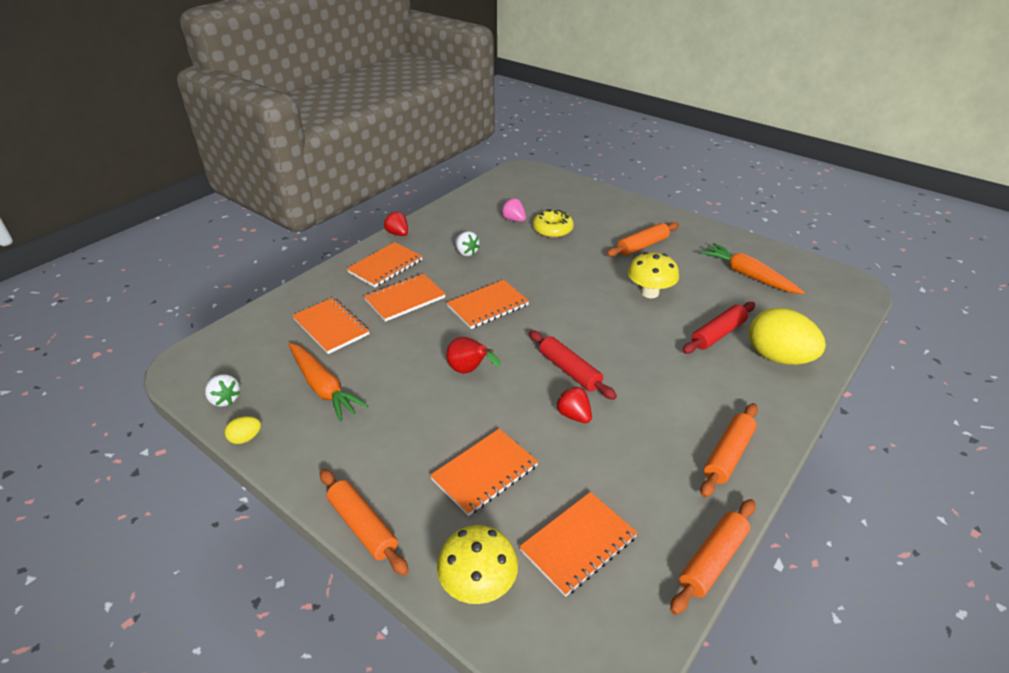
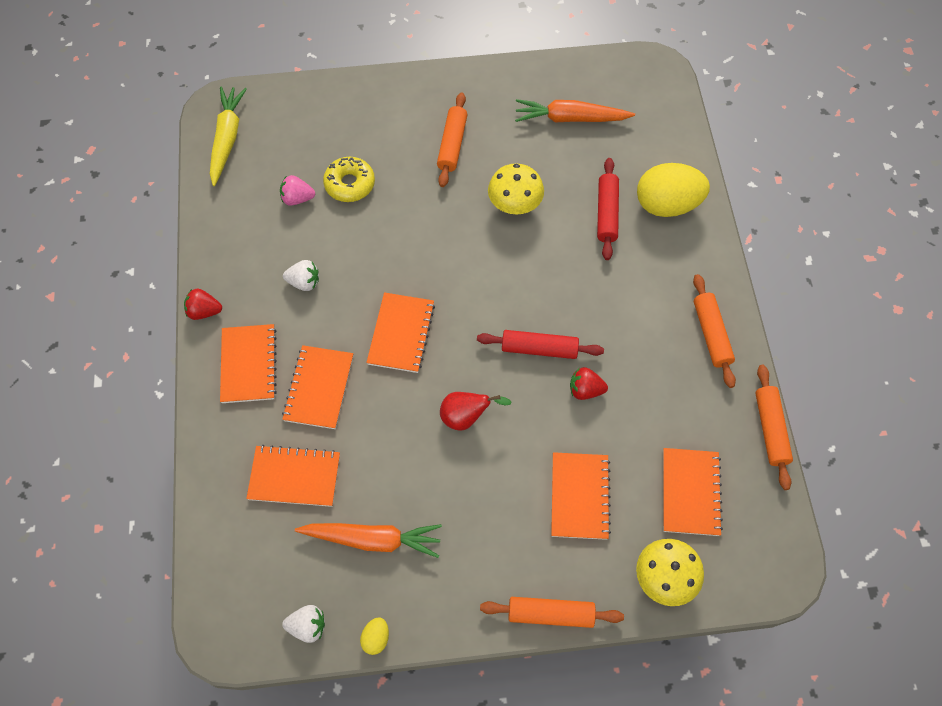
camera: 45 degrees left, 25 degrees up
(511, 181) = (227, 138): none -> yellow carrot

